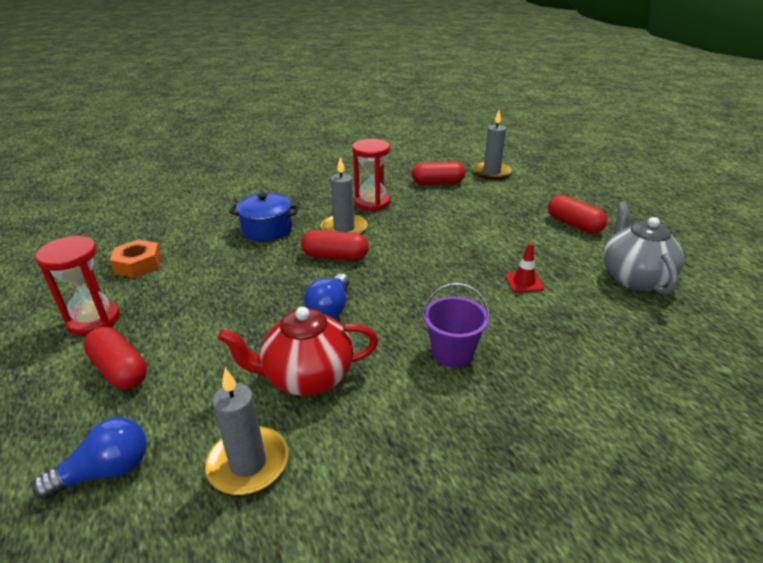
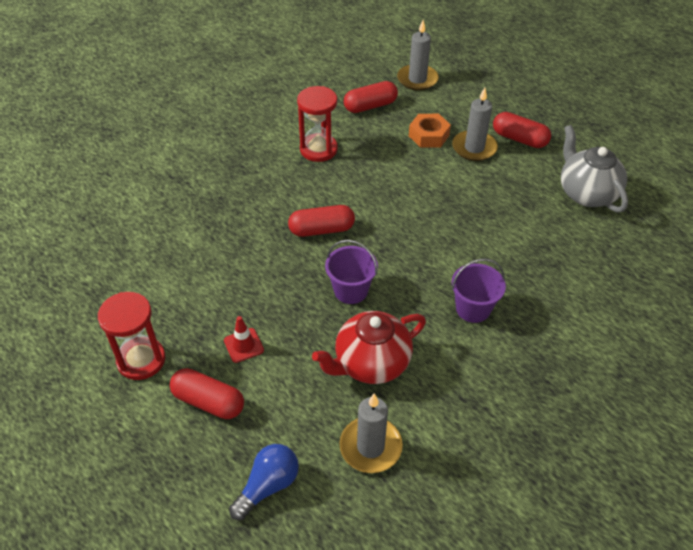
camera: 20 degrees left, 15 degrees up
(138, 265) = (132, 287): orange nut -> orange nut (428, 135)
(267, 229) = (233, 210): blue pot -> none
(330, 308) = (351, 290): blue light bulb -> purple bucket
(344, 229) = (310, 192): grey candle -> grey candle (474, 148)
(524, 282) = (500, 220): red traffic cone -> red traffic cone (243, 345)

